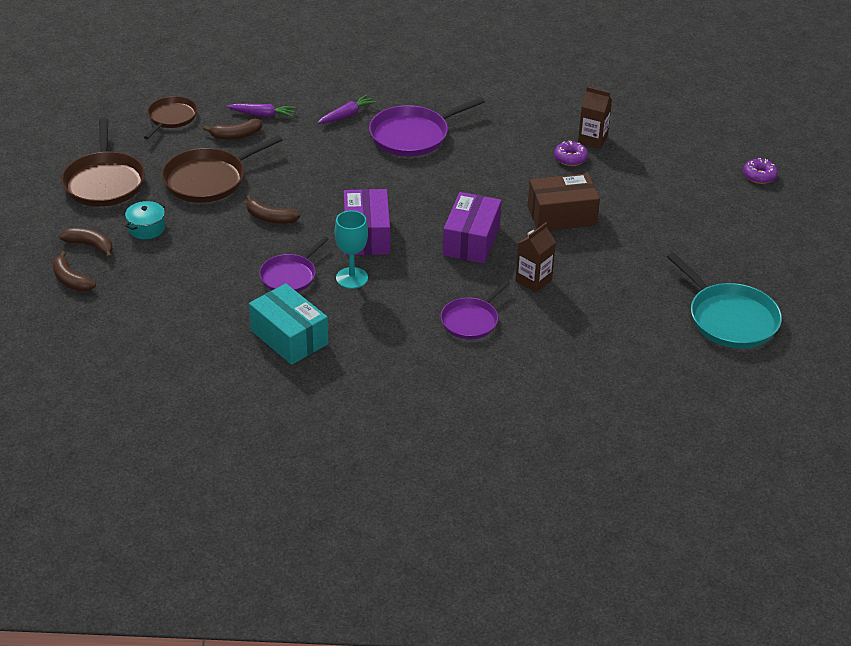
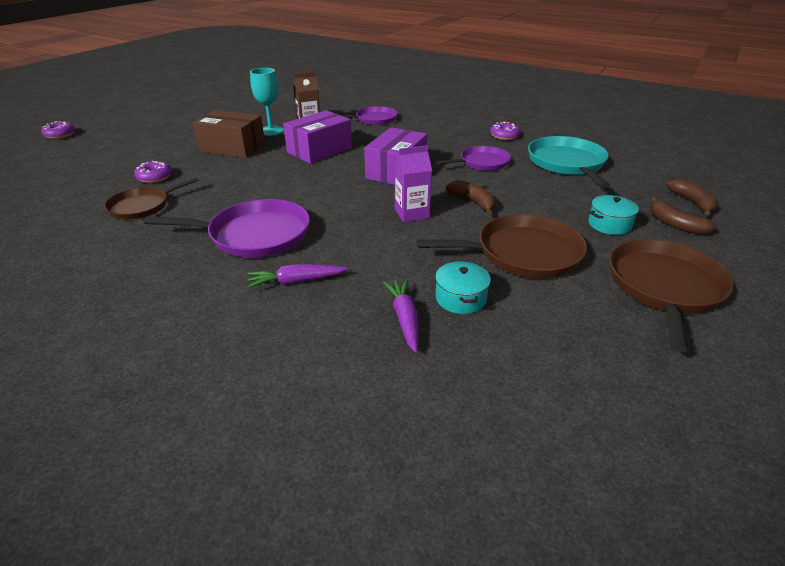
camera: 150 degrees left, 5 degrees down
(171, 118) = (549, 360): brown pan -> brown pan (142, 206)
(236, 135) = (460, 298): brown banana -> turquoise pot
(262, 115) = (404, 318): purple carrot -> purple carrot turned 45 degrees clockwise
(289, 337) = (504, 136): turquoise box -> purple donut
(313, 189) = (411, 214): none -> purple carton
(352, 278) = (433, 152): turquoise goblet -> turquoise goblet (271, 131)
(592, 139) = (109, 185): brown carton -> none
(729, 318) = (230, 93): turquoise pan -> turquoise pan (567, 163)

